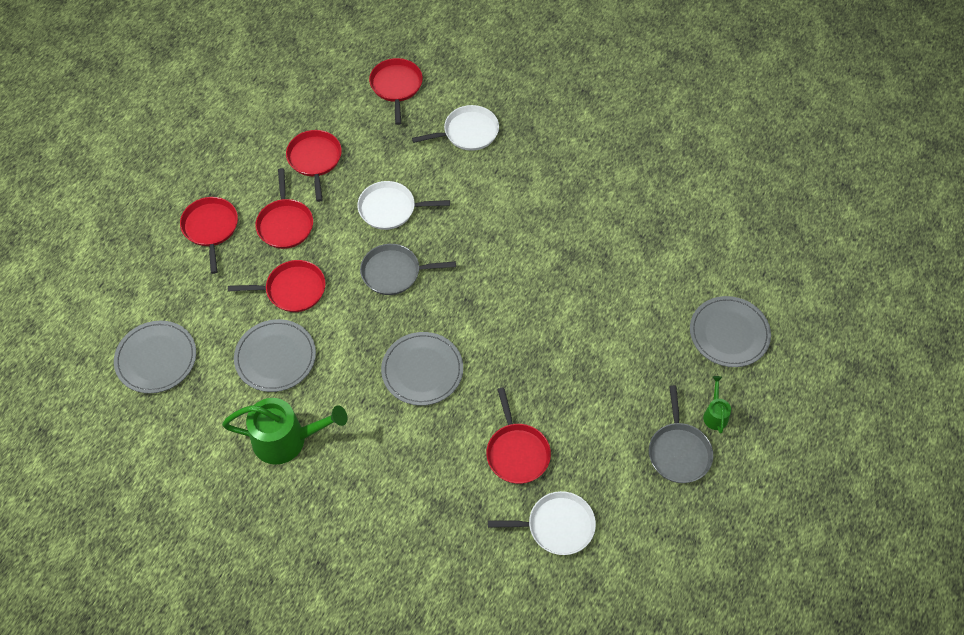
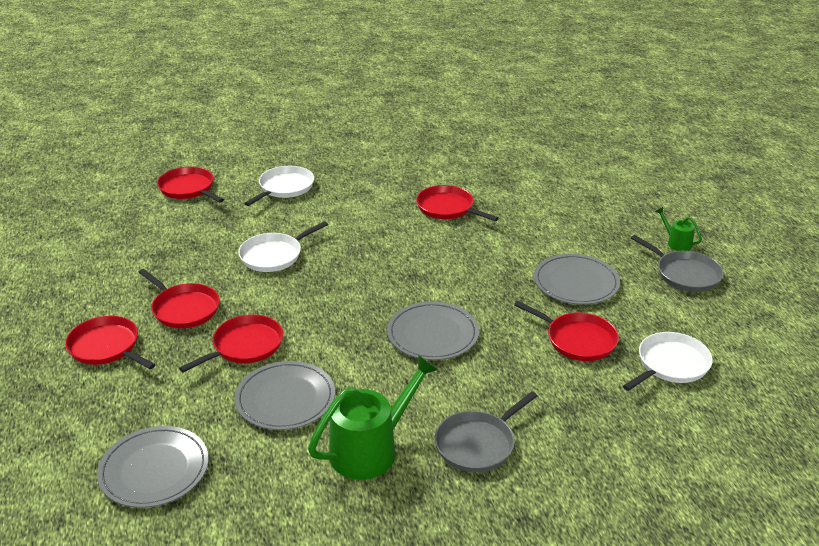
camera: 40 degrees left, 25 degrees down
(315, 160) = (164, 258): red pan -> red pan (447, 208)
(394, 272) = (327, 289): grey pan -> grey pan (478, 444)
(729, 333) = (622, 200): grey plate -> grey plate (576, 282)

